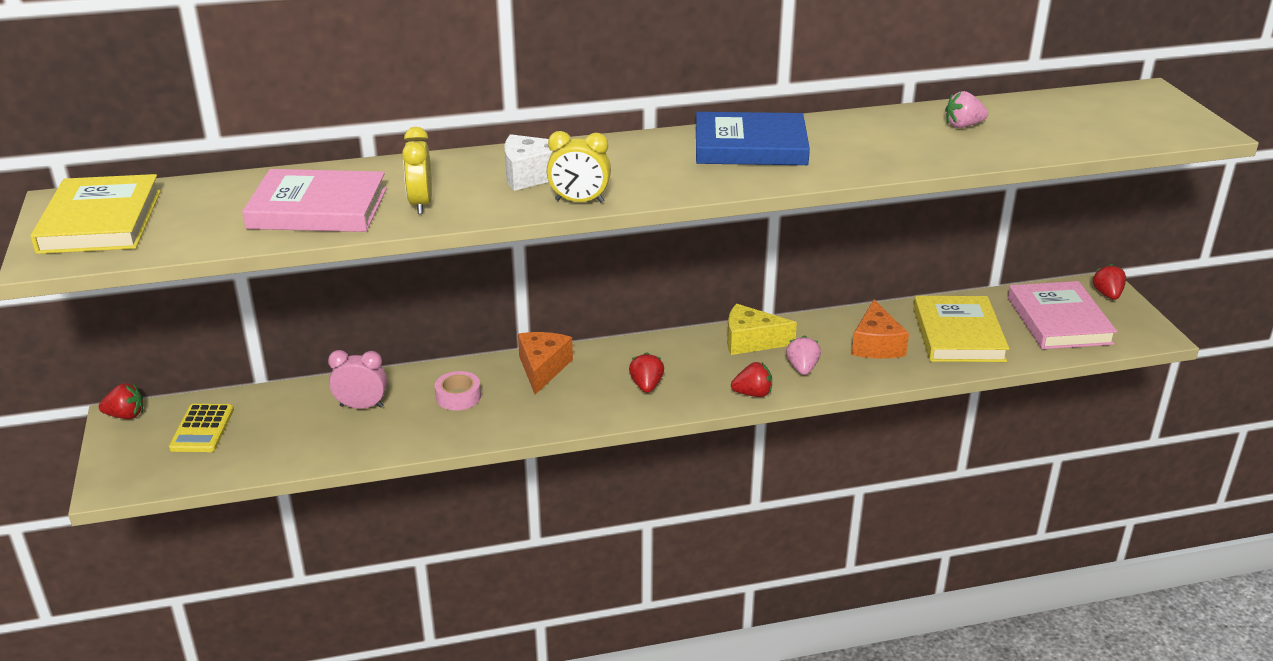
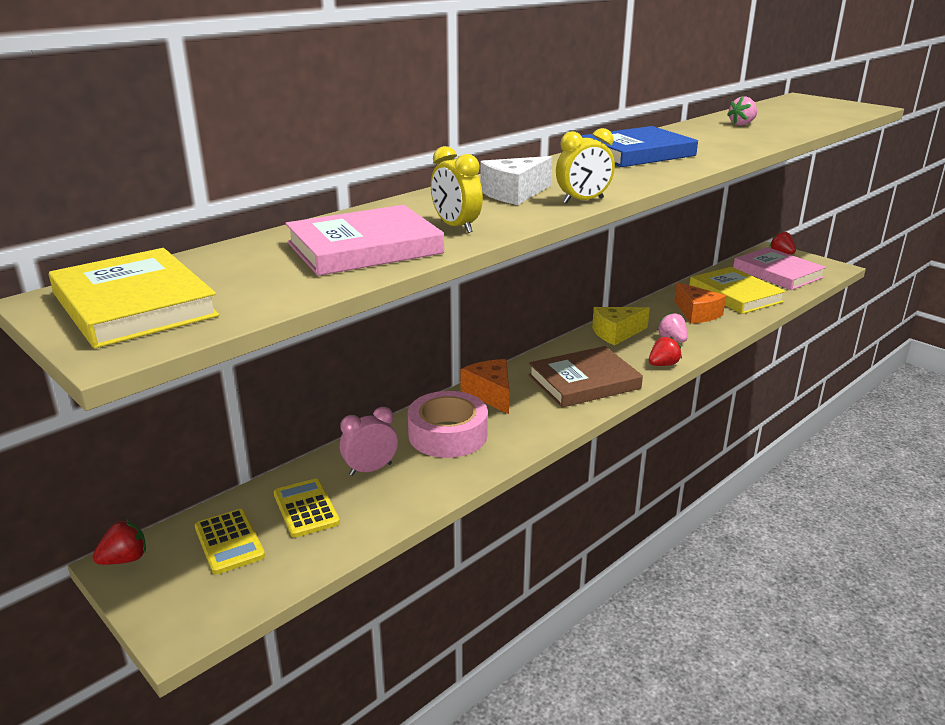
camera: 30 degrees left, 5 degrees down
(280, 422) = (306, 508): none -> yellow calculator
(458, 397) = (448, 435): pink tape -> pink tape, size x1.82
(646, 386) = (584, 382): red strawberry -> brown book

